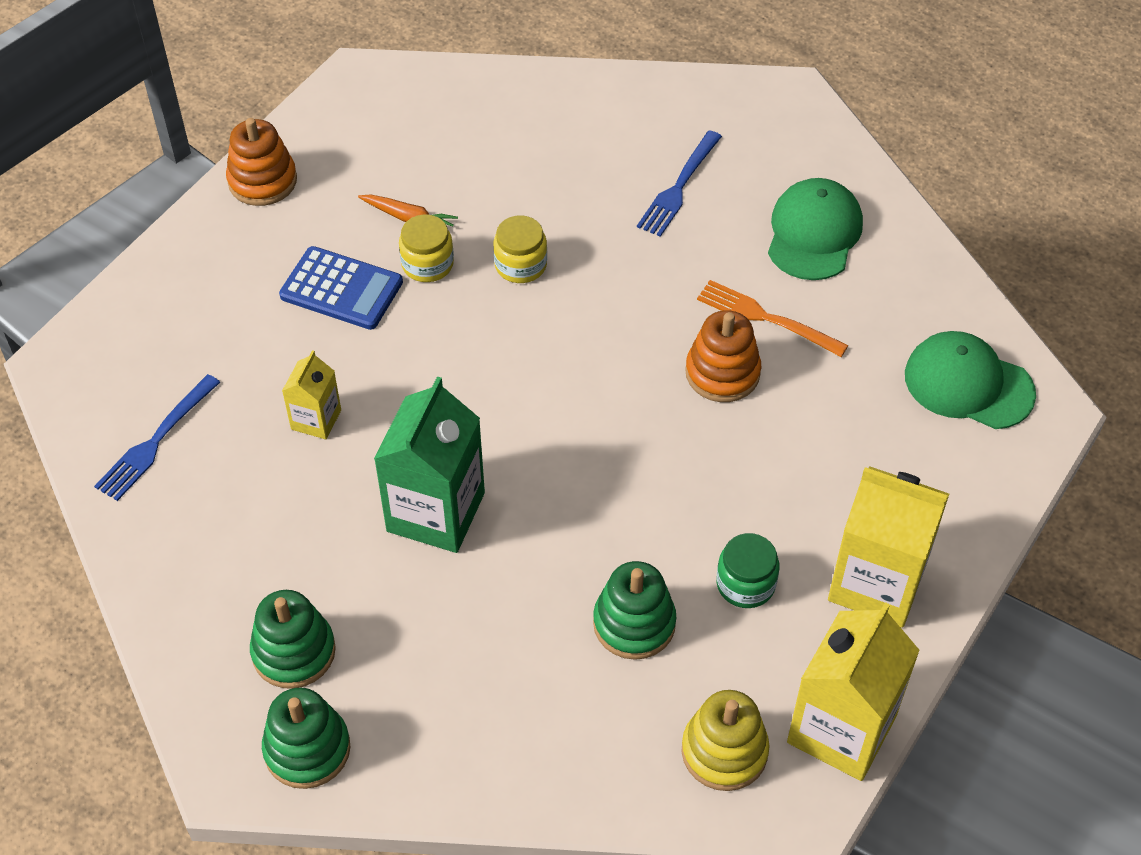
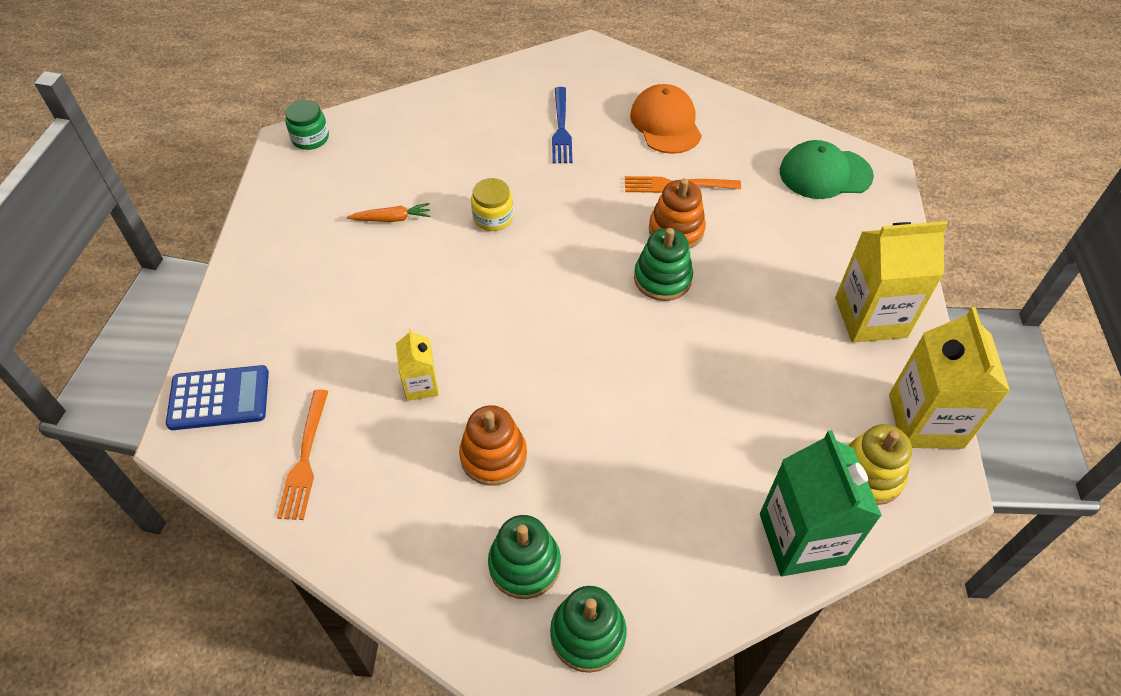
camera: 30 degrees left, 0 degrees up
(156, 441) = (305, 458): blue fork -> orange fork
(262, 181) = (263, 236): orange stacking toy -> orange stacking toy (493, 456)
(341, 289) = (376, 286): blue calculator -> blue calculator (219, 398)
(427, 264) = (427, 243): yellow jar -> none
(436, 512) = (555, 409): green carton -> green carton (801, 539)
(634, 623) = (746, 418): green stacking toy -> green stacking toy (662, 278)
(745, 584) = (794, 357): green jar -> green jar (310, 138)
(814, 233) = (666, 123): green cap -> orange cap

